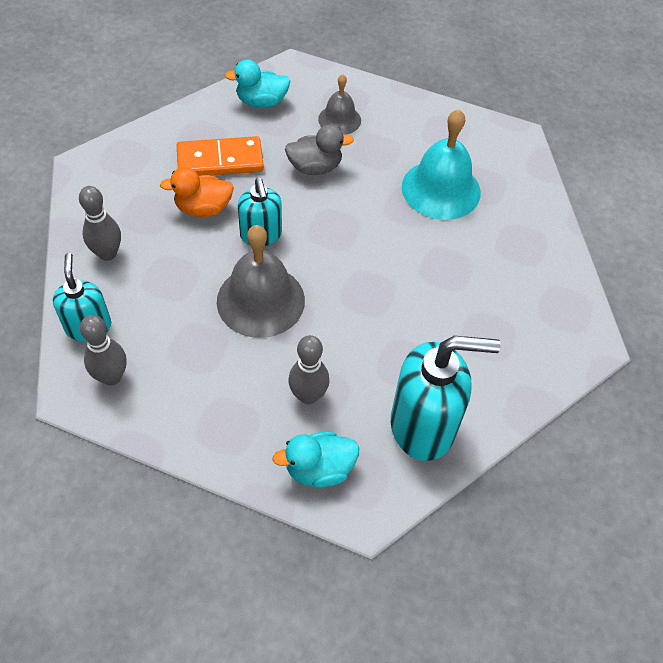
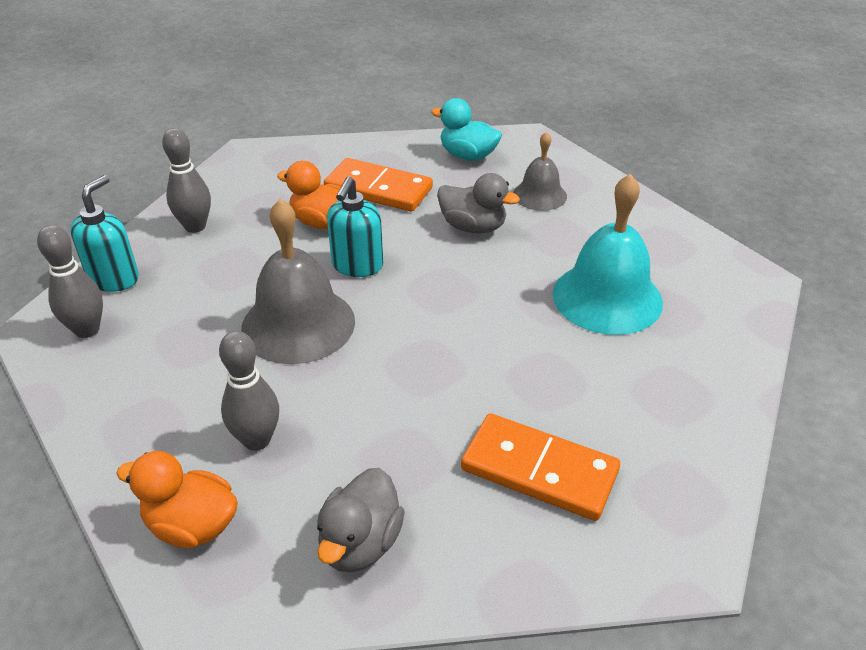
camera: 35 degrees right, 15 degrees down
(319, 469) = (192, 525): turquoise duck -> orange duck
(423, 426) = (360, 543): turquoise soap dispenser -> grey duck
(485, 330) = (539, 470): none -> orange domino

